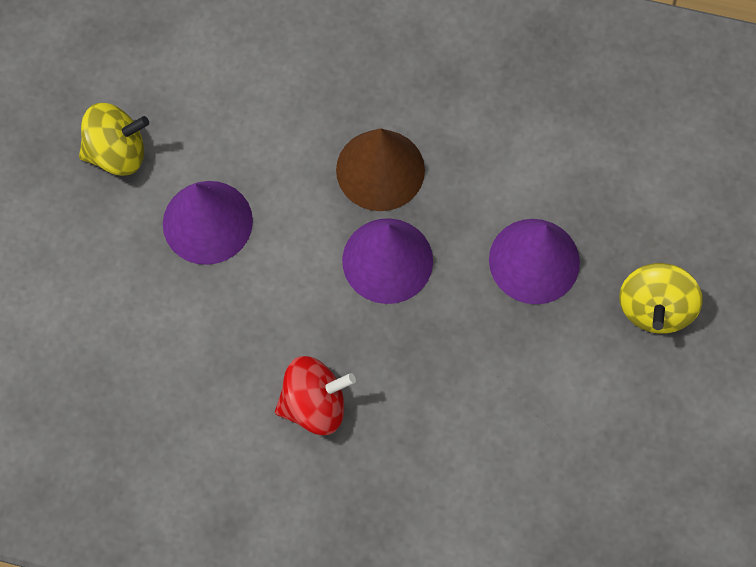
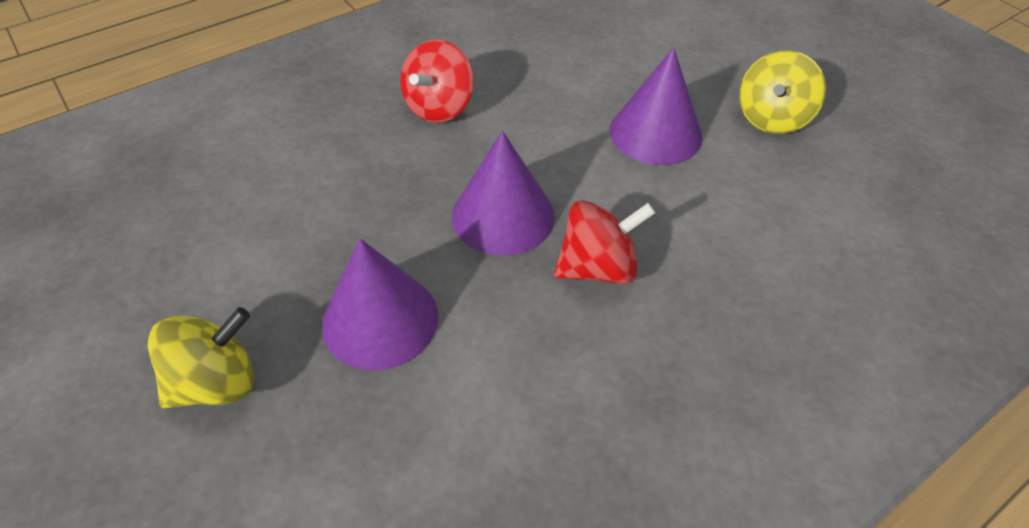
camera: 130 degrees right, 20 degrees down
(380, 170) = (598, 268): brown cone -> red spinning top
(654, 308) = (217, 383): yellow spinning top -> yellow spinning top turned 90 degrees clockwise

